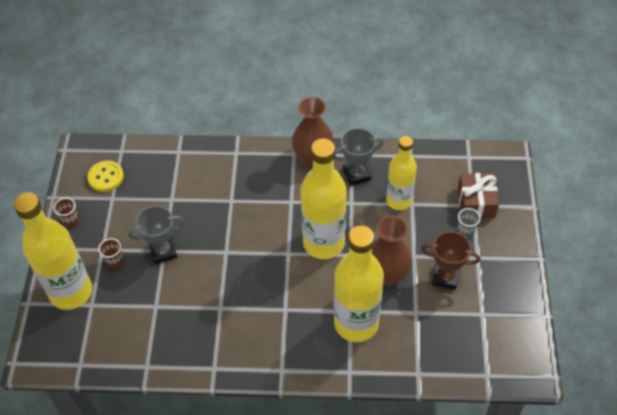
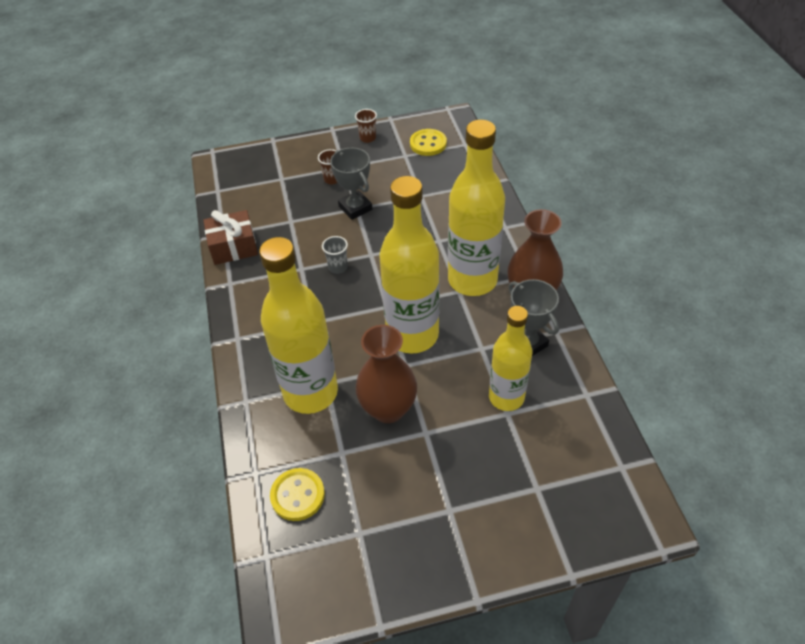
camera: 75 degrees right, 5 degrees down
(71, 292) = (291, 162): yellow bottle -> yellow bottle (472, 280)
(444, 347) = (297, 495): none -> yellow button
(445, 277) = (404, 476): brown trophy -> none
(465, 232) = (486, 487): grey cup -> grey cup (338, 267)
(476, 202) = (543, 492): brown gift -> brown gift (233, 247)

